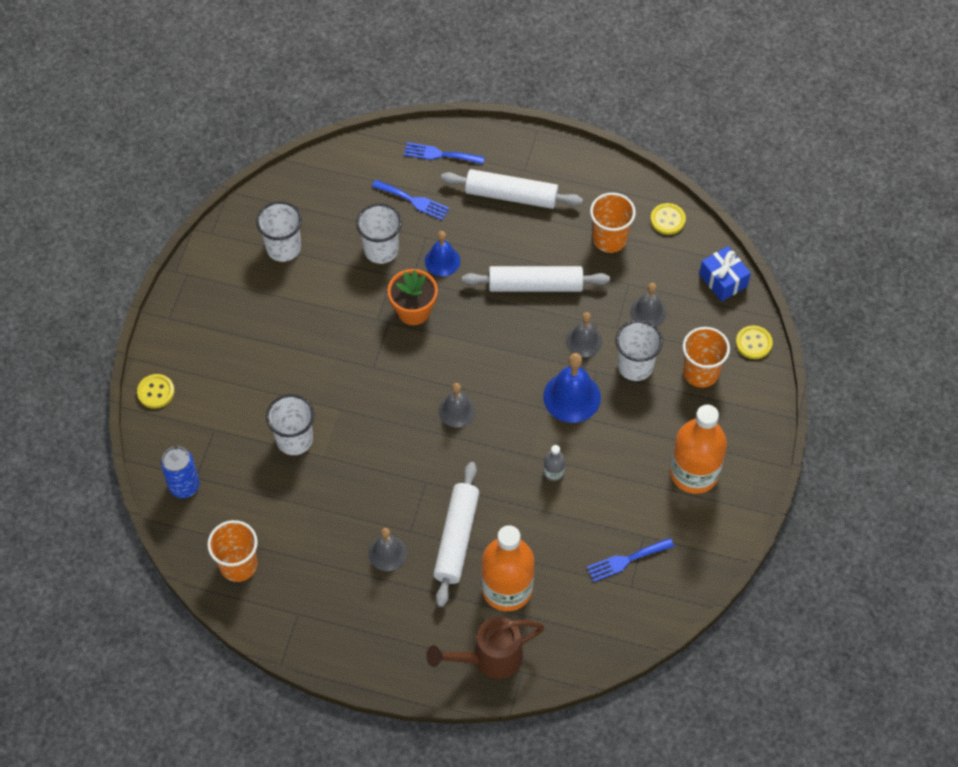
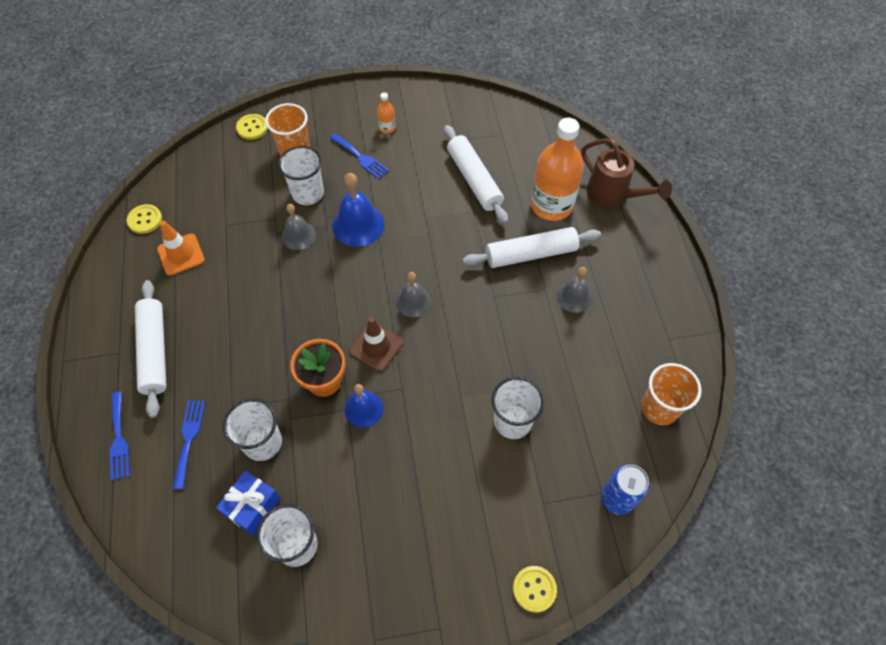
camera: 115 degrees left, 0 degrees up
(425, 362) = (376, 347): none -> brown traffic cone
(442, 261) = (255, 380): blue bell -> blue bell (364, 409)
(535, 285) = (254, 292): white rolling pin -> white rolling pin (474, 180)
(553, 472) = (435, 212): grey bottle -> none
(609, 239) = (181, 254): orange cup -> orange traffic cone
(626, 560) = (482, 143): blue fork -> blue fork (360, 157)
(648, 312) = (250, 202): grey bell -> none
(694, 473) = (387, 128): orange bottle -> orange bottle, size x0.42
(723, 280) = (197, 163): blue gift -> blue gift (252, 506)

